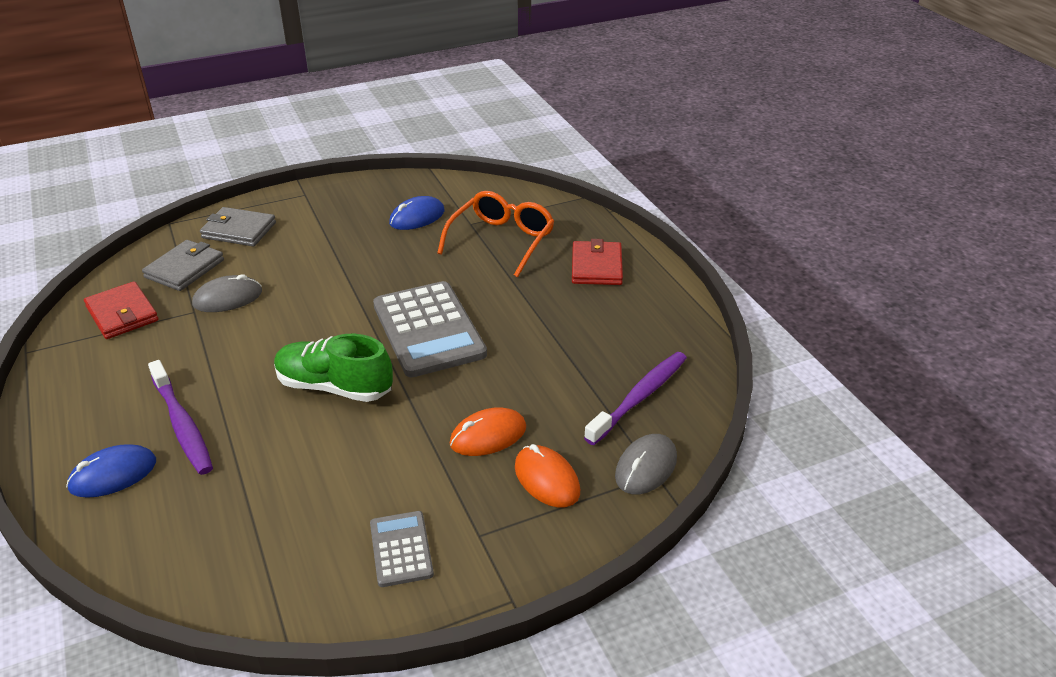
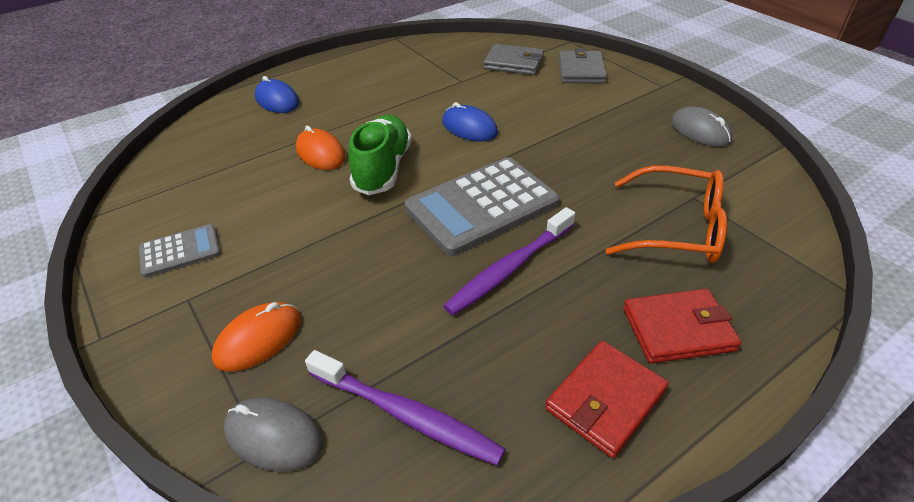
camera: 80 degrees right, 5 degrees up
(122, 314) = (447, 56): red wallet -> red wallet (605, 400)
(182, 425) = (328, 112): purple toothbrush -> purple toothbrush (509, 268)
(228, 298) = (484, 90): grey mouse -> grey mouse (700, 131)
(417, 217) = (676, 157): blue mouse -> blue mouse (469, 128)
(488, 435) = (324, 280): orange mouse -> orange mouse (320, 153)

